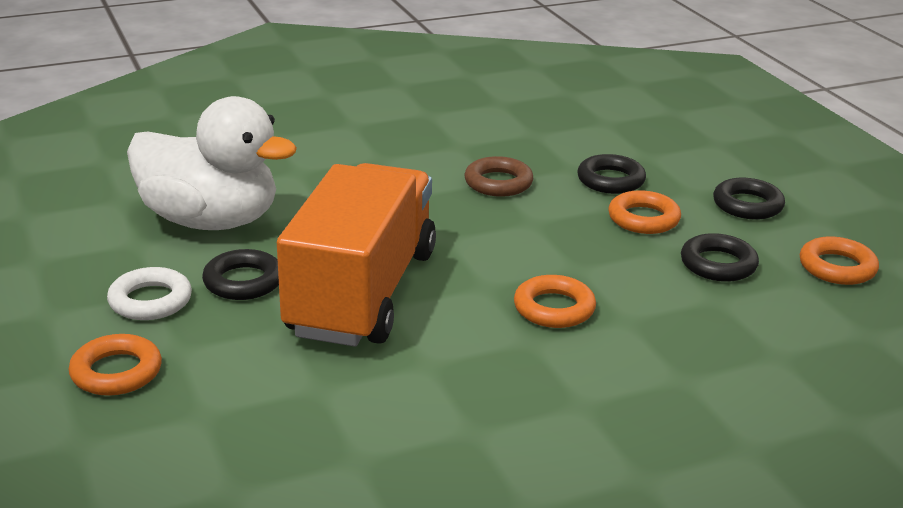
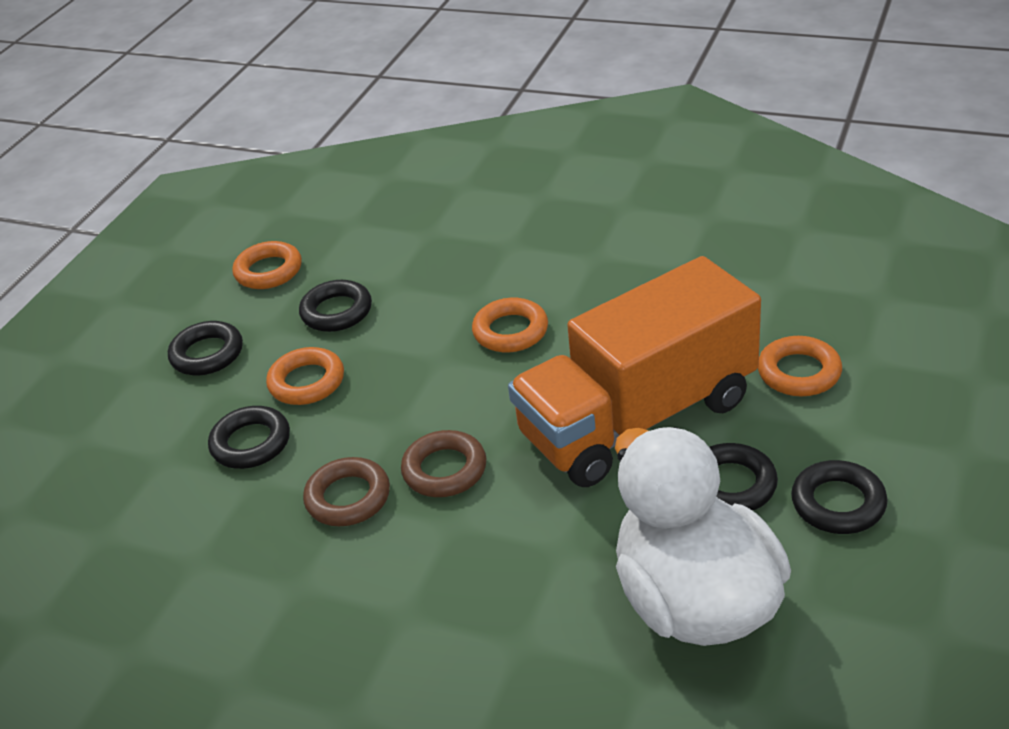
camera: 130 degrees left, 10 degrees up
(116, 372) = (914, 431): orange ring -> orange ring (799, 372)
(150, 301) = (838, 503): white ring -> black ring
(460, 215) = (444, 470): none -> brown ring

